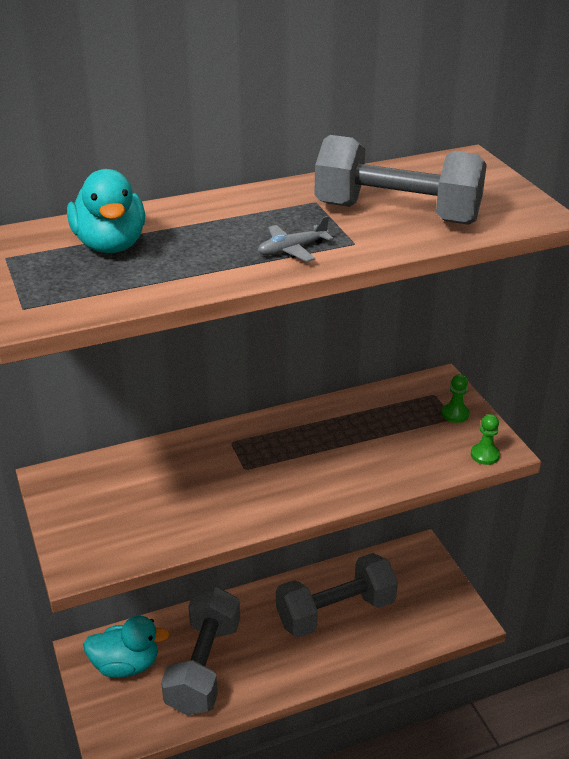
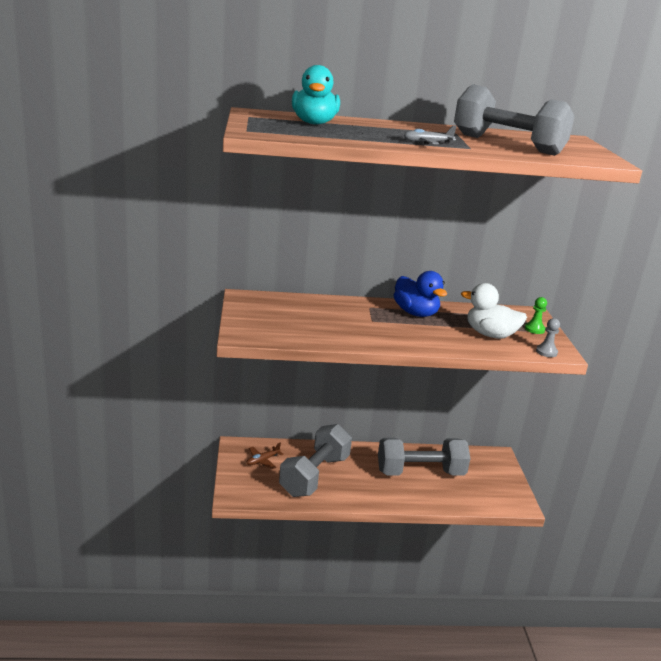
camera: 15 degrees right, 10 degrees down
(126, 665) = (262, 460): turquoise duck -> brown plane
(296, 433) = (415, 313): none -> blue duck
(405, 444) = (490, 334): none -> white duck
(485, 455) = (546, 352): green pawn -> grey pawn

